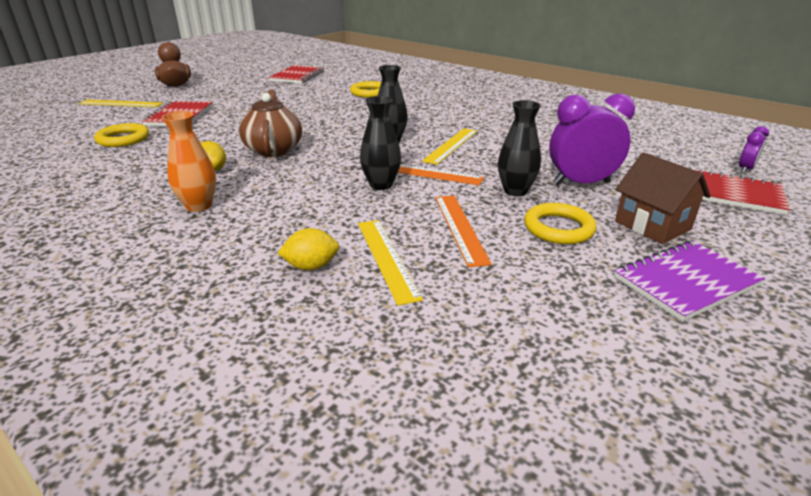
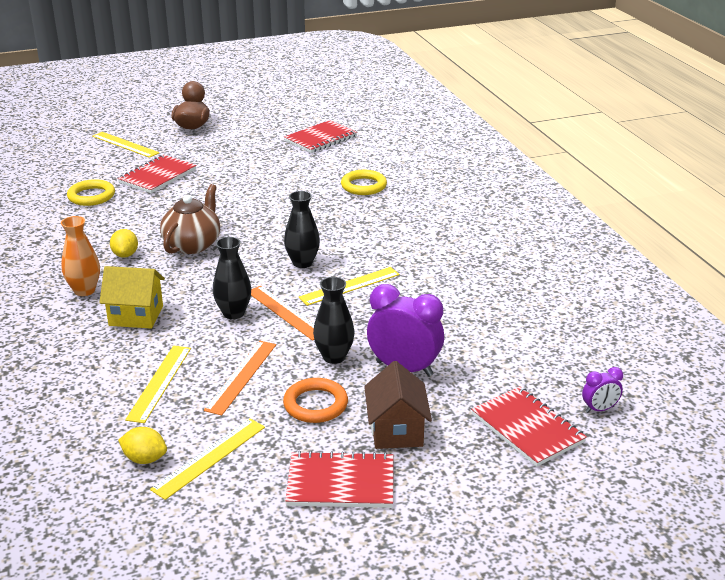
camera: 30 degrees right, 0 degrees up
(284, 211) = (136, 316): none -> yellow house
(311, 266) = (105, 371): yellow lemon -> yellow lemon (145, 459)
(538, 307) = (209, 457): none -> yellow ruler
(558, 228) = (315, 404): yellow ring -> orange ring
(686, 282) = (340, 483): purple notebook -> red notebook

